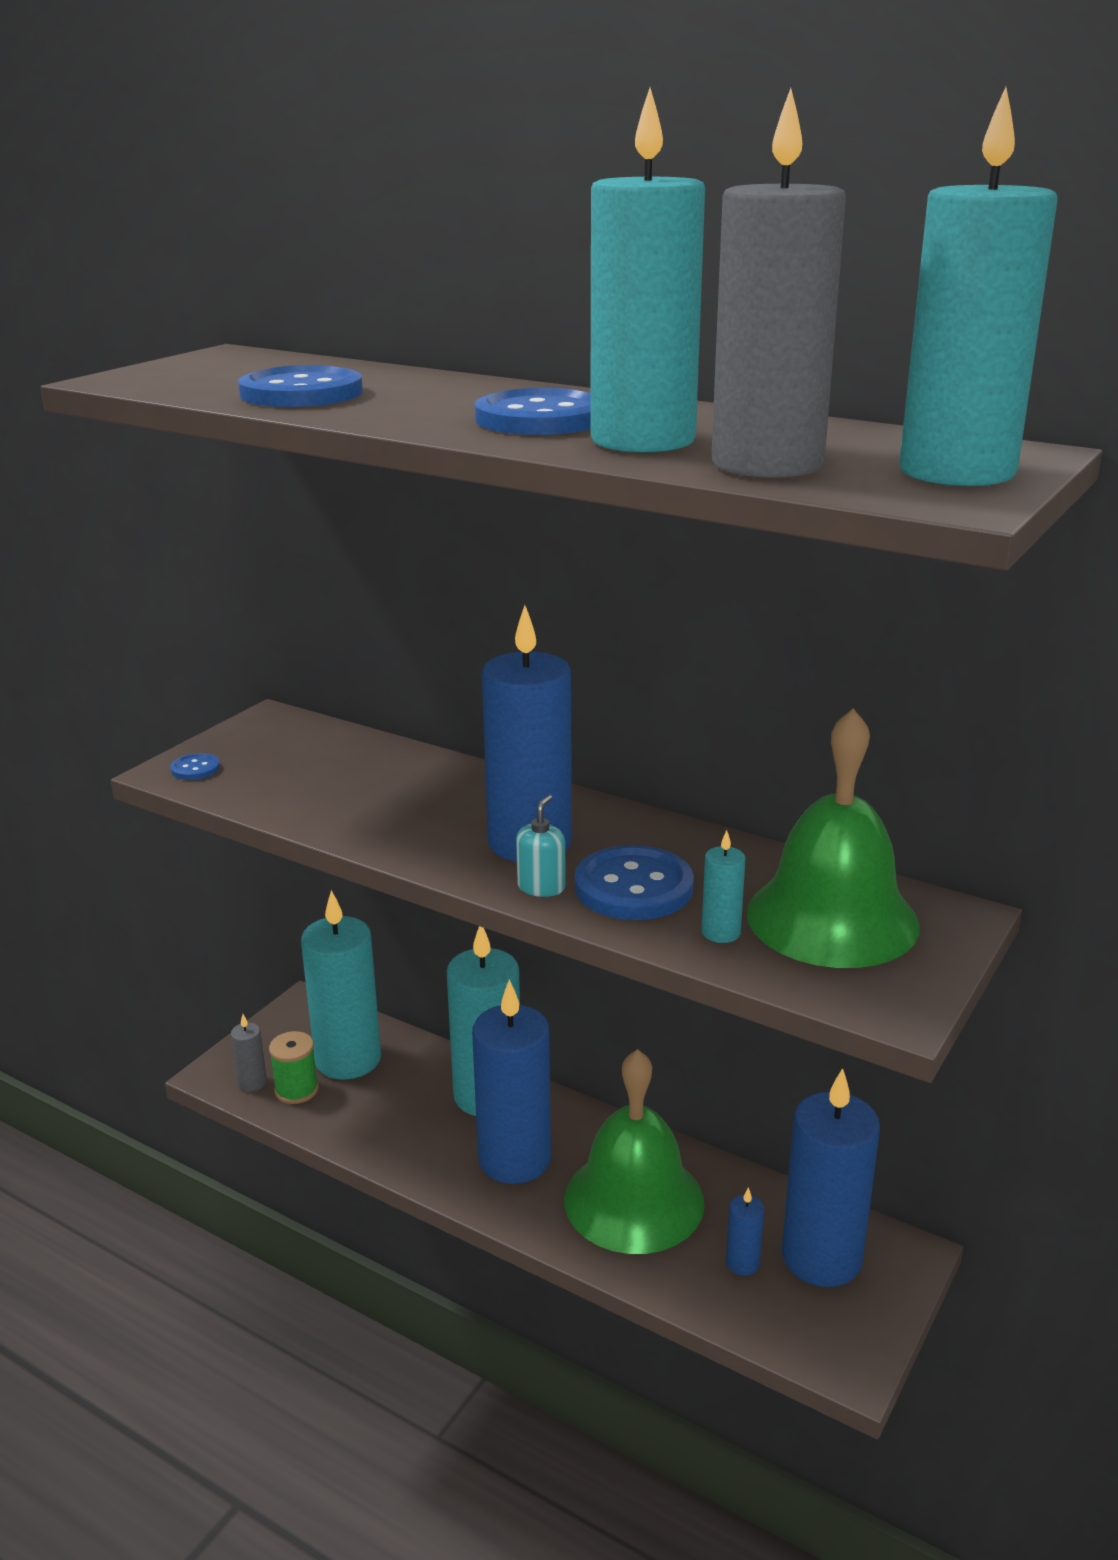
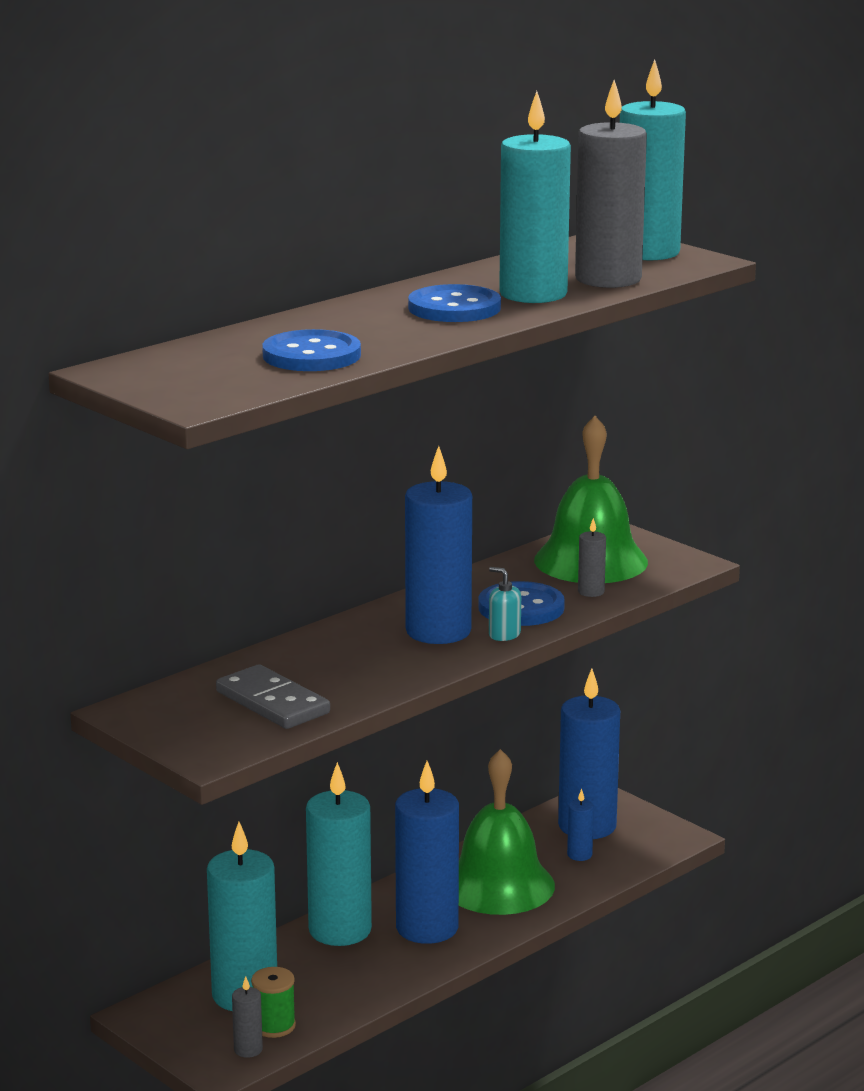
camera: 75 degrees left, 5 degrees down
(195, 768) = (212, 746): blue button -> none
(303, 780) = (272, 703): none -> grey domino
(721, 932) = (591, 592): turquoise candle -> grey candle

